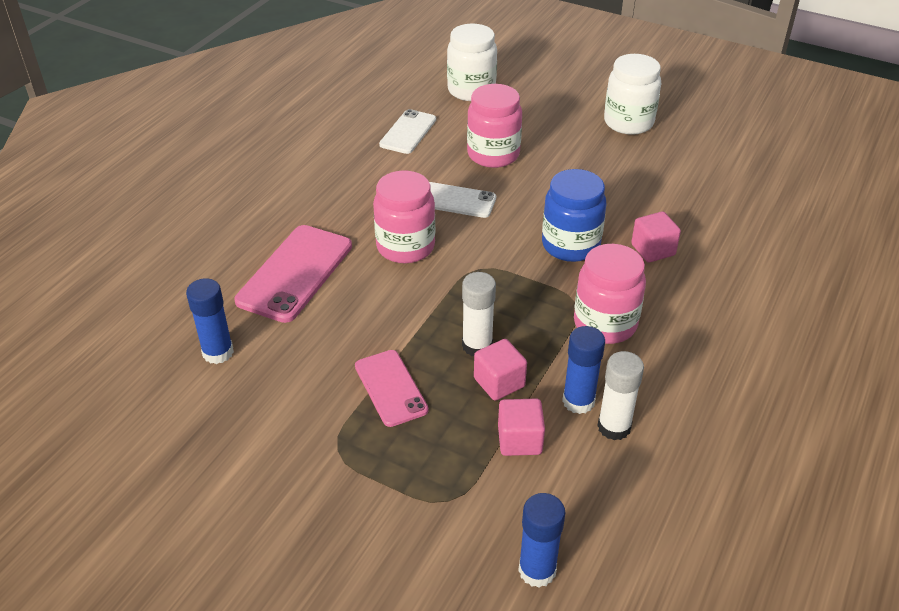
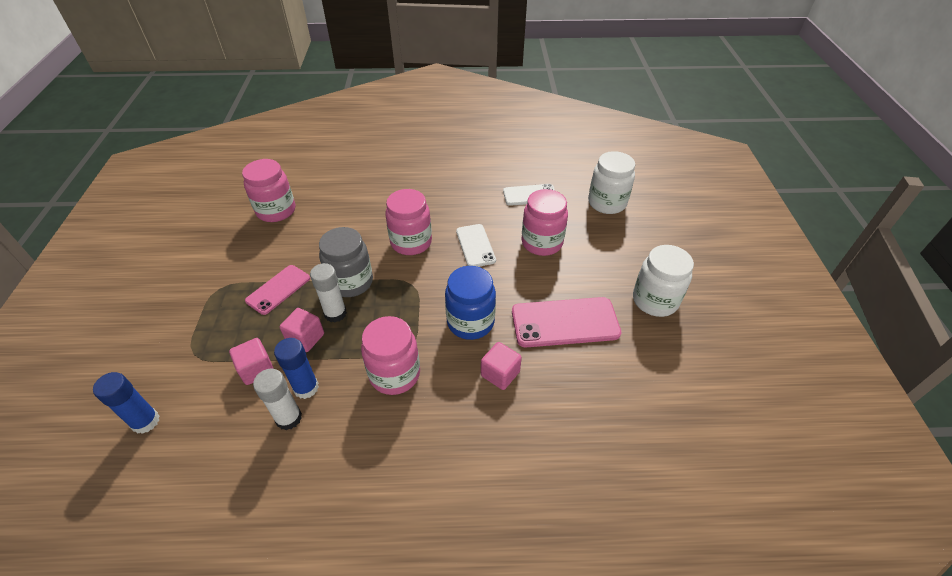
camera: 60 degrees right, 5 degrees up
(218, 352) = (276, 211): blue glue stick -> pink jar
(295, 273) = (357, 209): pink phone -> pink phone (565, 322)
(433, 317) = (351, 282): none -> grey jar

